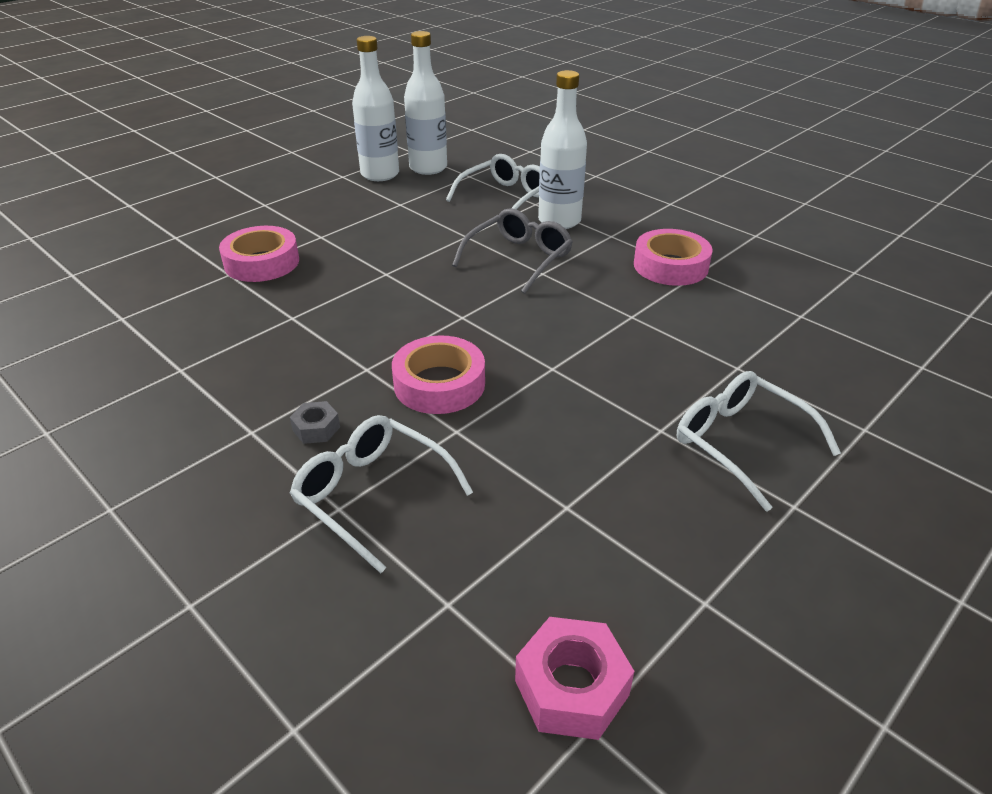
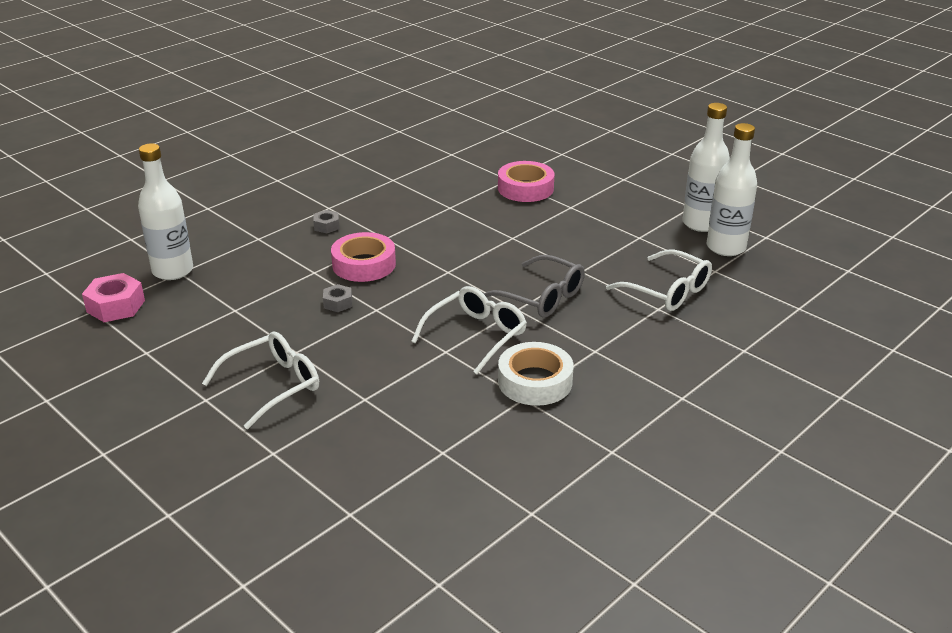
camera: 90 degrees right, 5 degrees down
(372, 495) = (265, 247): white glasses -> white glasses (476, 335)
(540, 401) = (338, 303): none -> grey nut
(559, 221) = (621, 321): white bottle -> white bottle (173, 271)
(670, 266) = (535, 381): pink tape -> white tape

